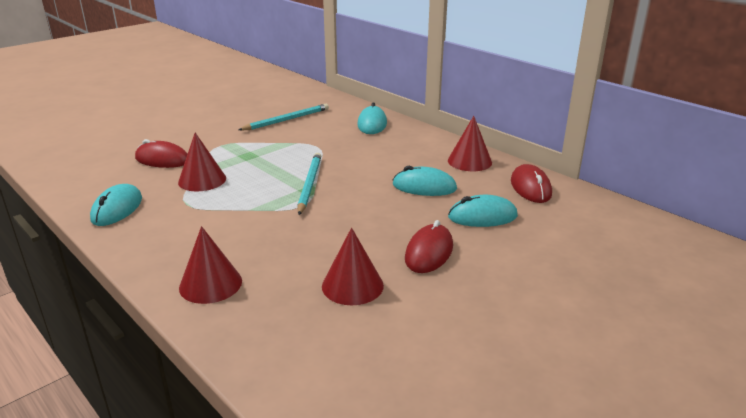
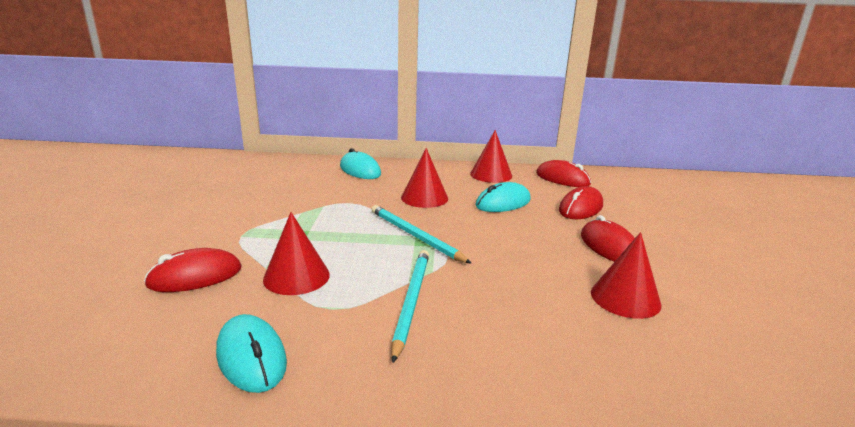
camera: 45 degrees left, 5 degrees down
(210, 284) = (532, 369): red cone -> red cone (424, 198)
(287, 120) = (268, 189): turquoise pencil -> turquoise pencil (411, 301)
(482, 216) = (580, 208): turquoise mouse -> red mouse

